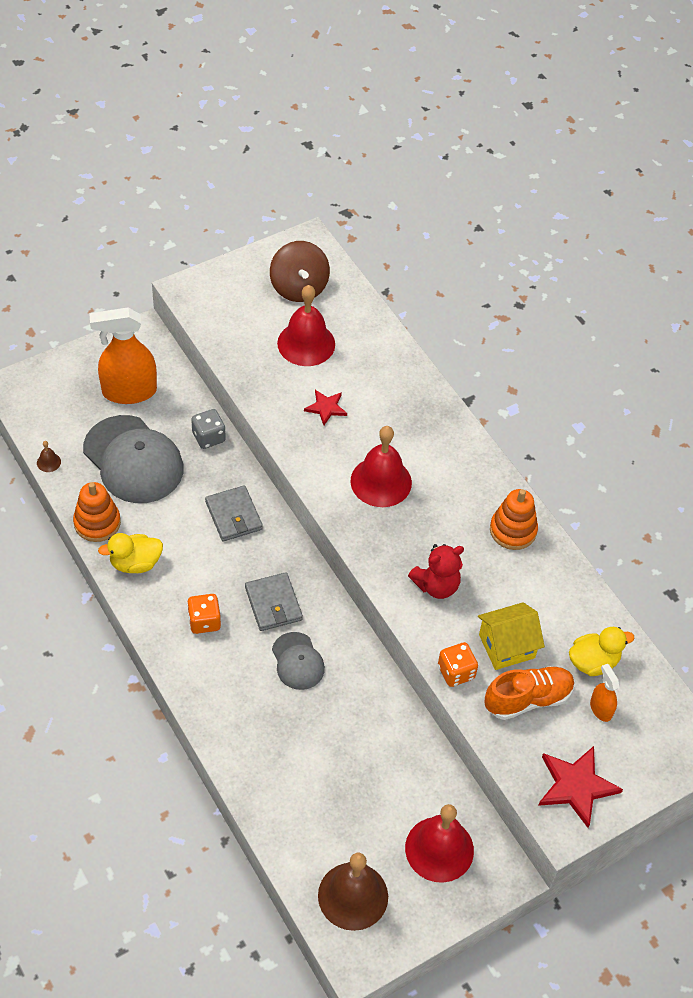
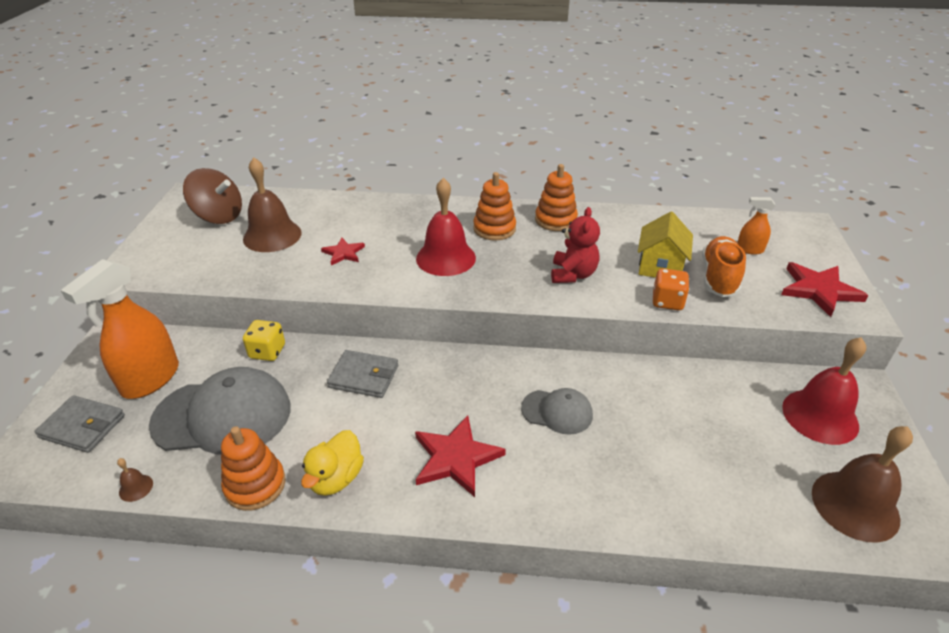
camera: 50 degrees left, 15 degrees down
(204, 621) = (455, 458): orange dice -> red star
(208, 437) = (267, 352): grey dice -> yellow dice
(273, 604) = (481, 397): grey wallet -> grey wallet (82, 426)
(306, 343) = (272, 236): red bell -> brown bell
(455, 491) = (494, 229): none -> orange stacking toy
(593, 662) = (703, 236): yellow duck -> none

